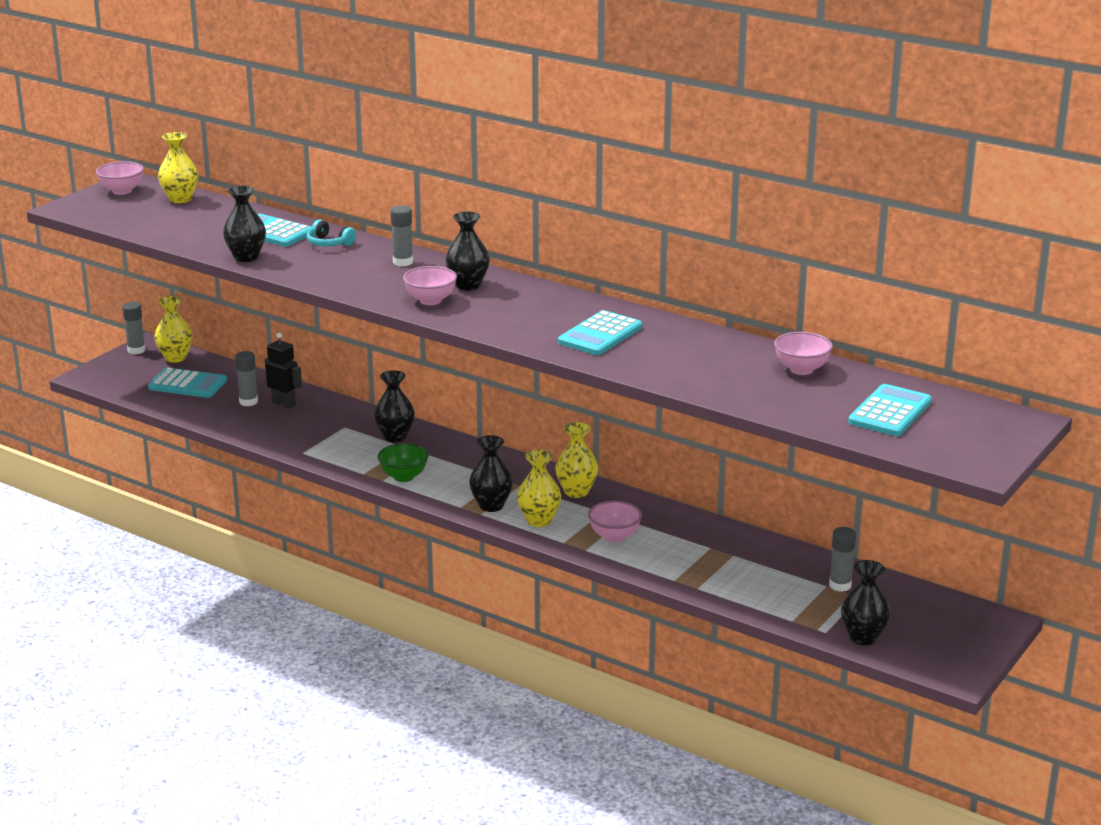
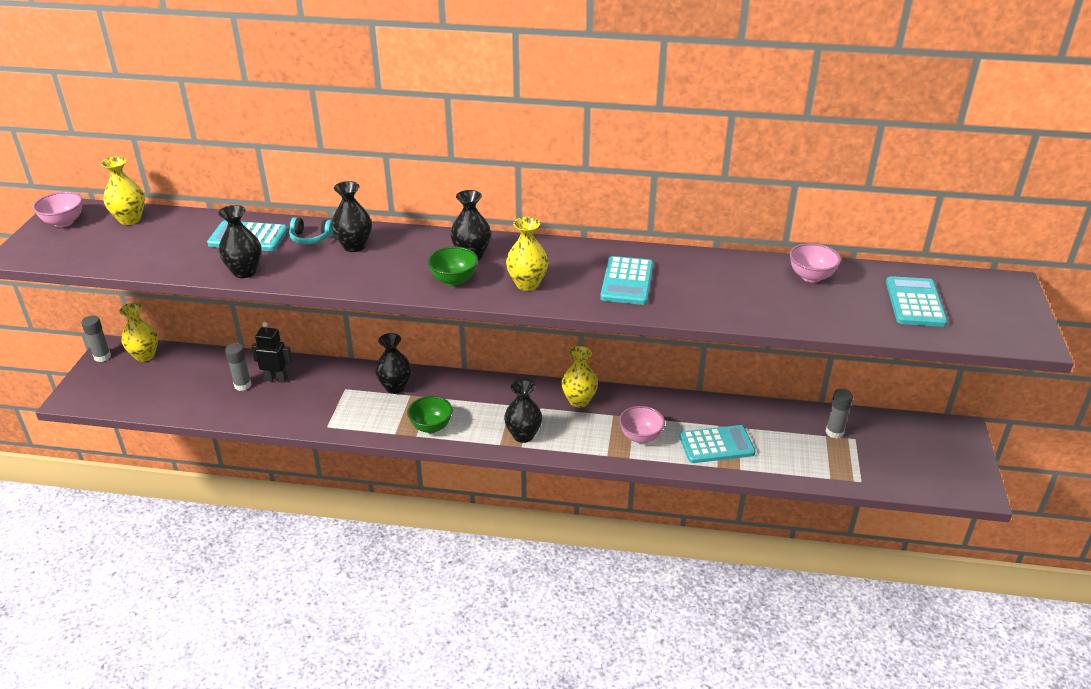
camera: 25 degrees left, 10 degrees up
(187, 384) = (174, 381): turquoise calculator -> turquoise calculator (716, 445)
(403, 262) = (394, 244): grey glue stick -> none
(430, 300) = (454, 280): pink bowl -> green bowl
(539, 520) = (572, 439): yellow vase -> yellow vase (527, 284)
(863, 637) = (889, 477): black vase -> black vase (354, 246)

